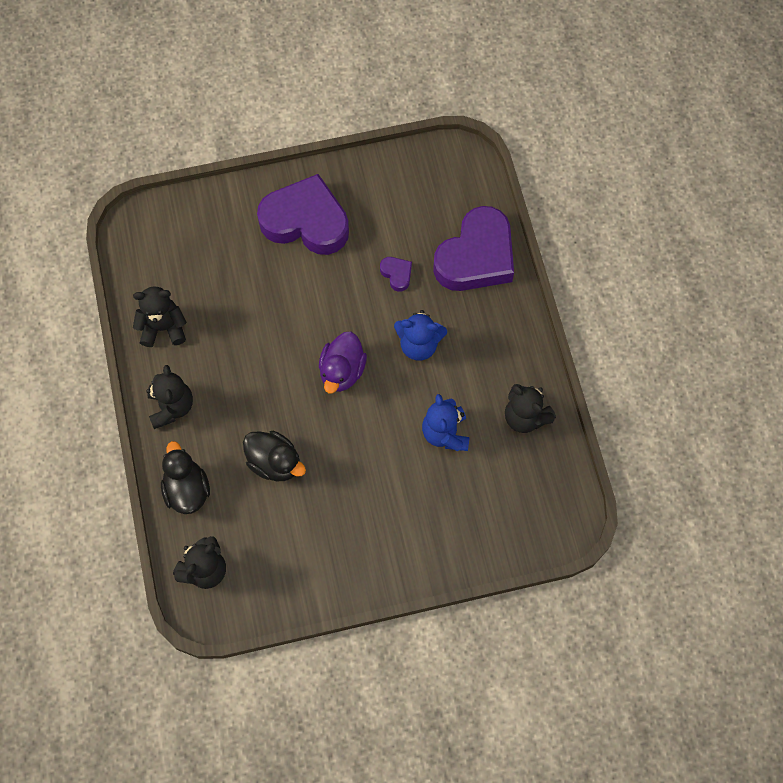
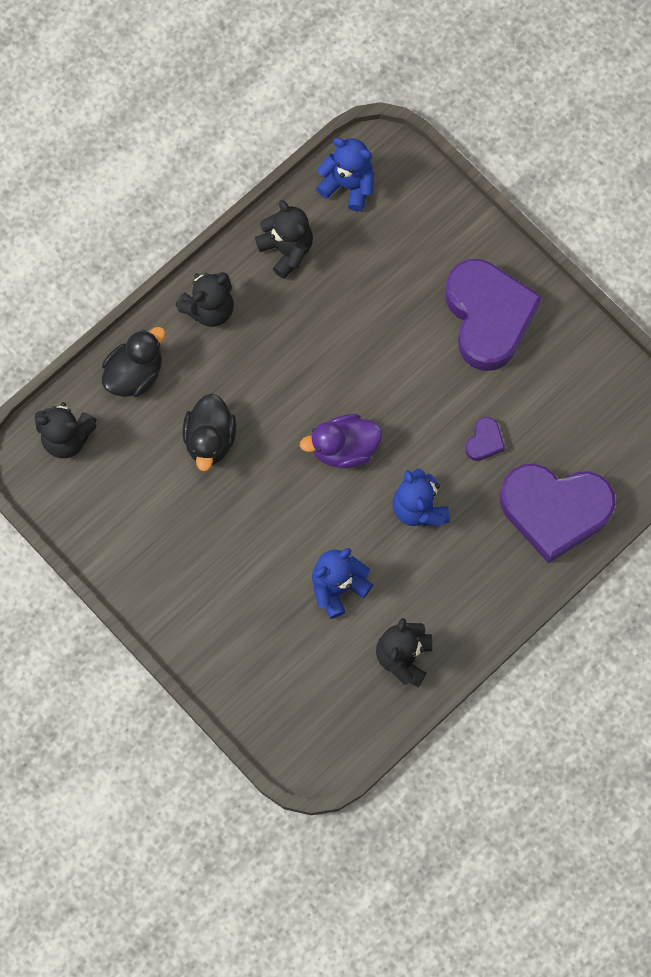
camera: 60 degrees right, 5 degrees up
(143, 259) = (348, 185): none -> blue teddy bear

